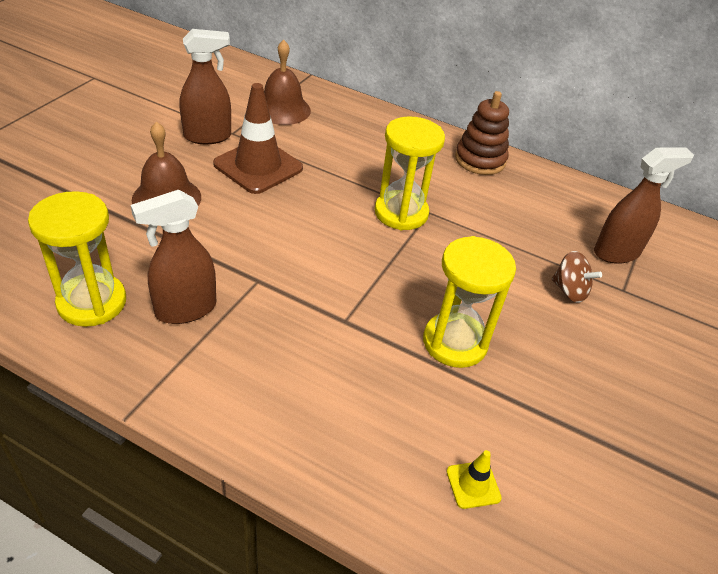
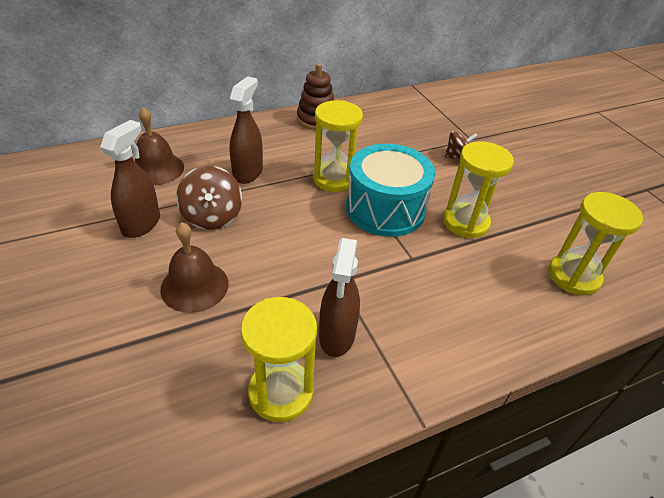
camera: 50 degrees left, 0 degrees up
(258, 166) = (212, 216): brown traffic cone -> brown spinning top
(399, 269) = (385, 209): none -> turquoise drum
(473, 484) = (573, 276): yellow traffic cone -> yellow hourglass
(616, 253) = (442, 123): brown spray bottle -> brown spray bottle (248, 173)

